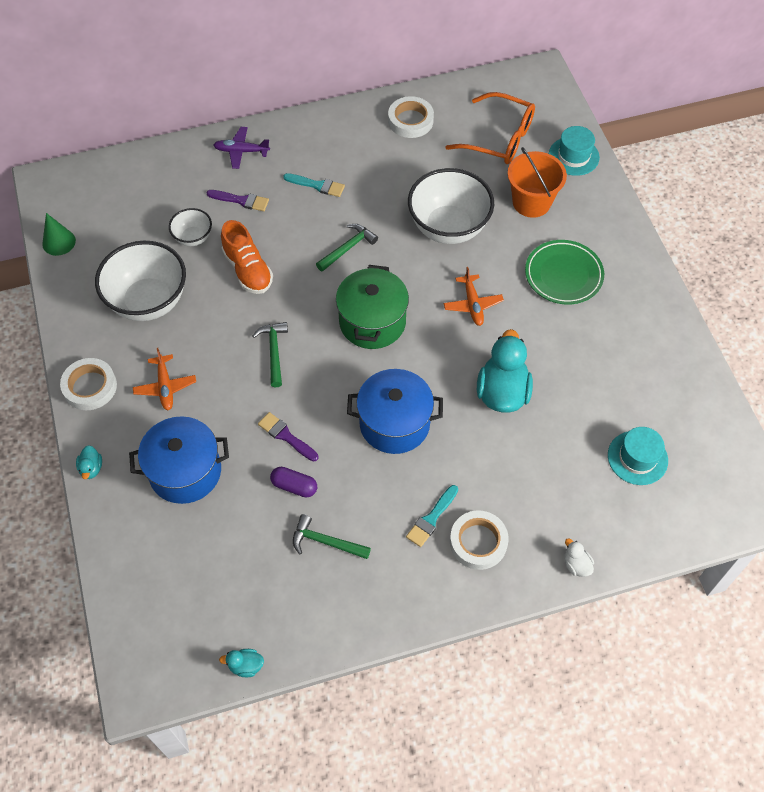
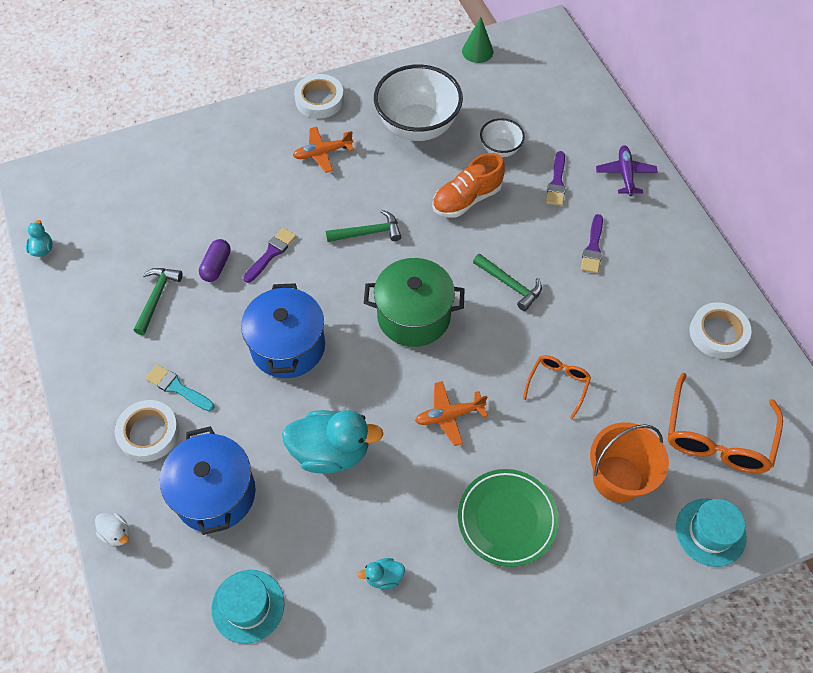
camera: 85 degrees right, 0 degrees up
(91, 468) = (236, 115): turquoise duck -> turquoise duck (384, 577)
(185, 471) = (233, 180): blue pot -> blue pot (215, 494)
(317, 185) = (593, 248): turquoise brush -> purple brush
(448, 228) = (558, 384): white bowl -> orange glasses
(576, 565) = (116, 533): white duck -> white duck turned 75 degrees clockwise

